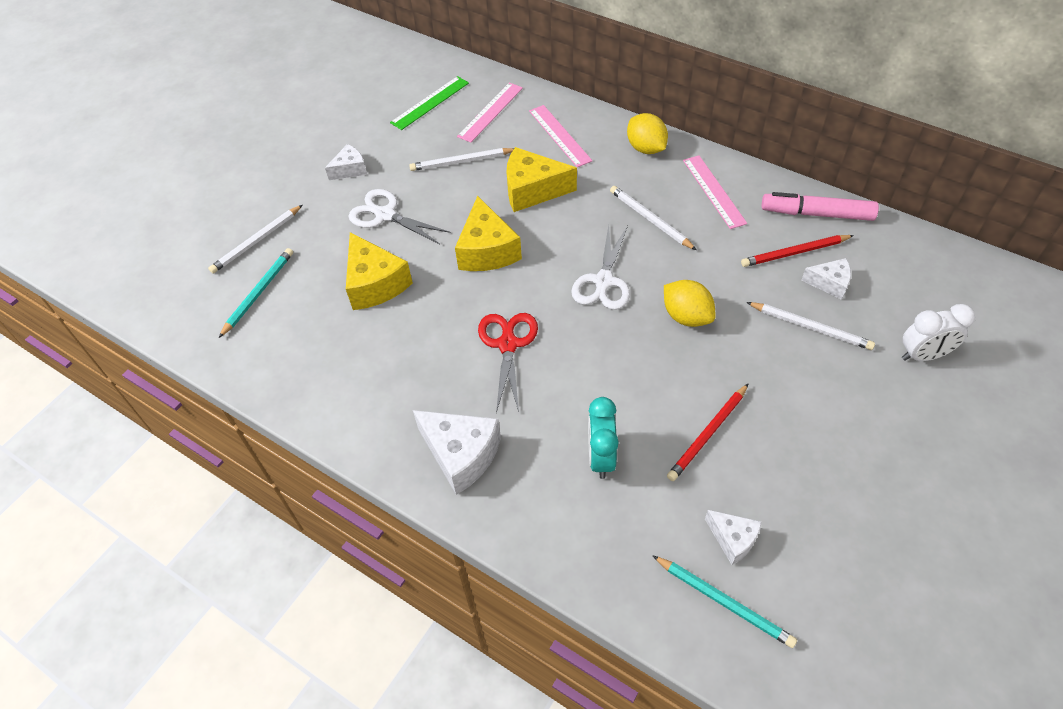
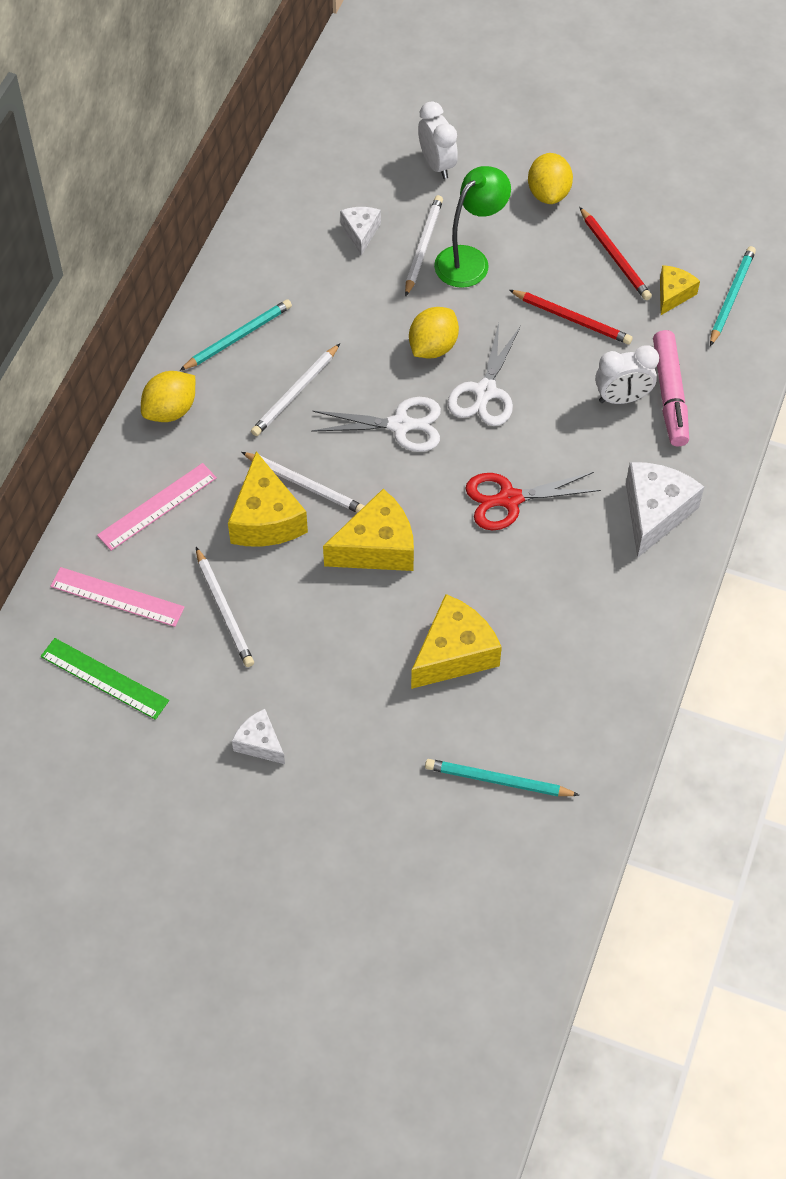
camera: 105 degrees left, 5 degrees up
(257, 241) = (414, 816): white pencil -> white pencil (305, 485)
(385, 215) = (338, 674): white scissors -> white scissors (485, 391)
(601, 457) = (622, 398): turquoise clock -> white clock
(714, 191) = (238, 337): pink ruler -> turquoise pencil
(733, 539) = (673, 294): white cheese -> yellow cheese
(792, 361) = (470, 260): none -> green lamp
(795, 253) = (323, 261): red pencil -> red pencil (615, 256)
(816, 213) = (259, 244): pink marker -> pink marker (669, 395)
(885, 447) = (548, 193): none -> yellow lemon

